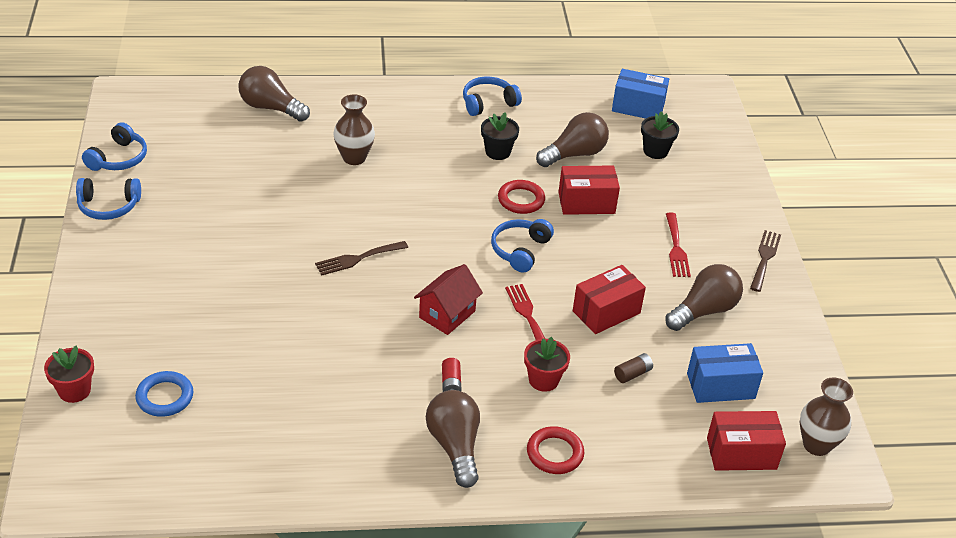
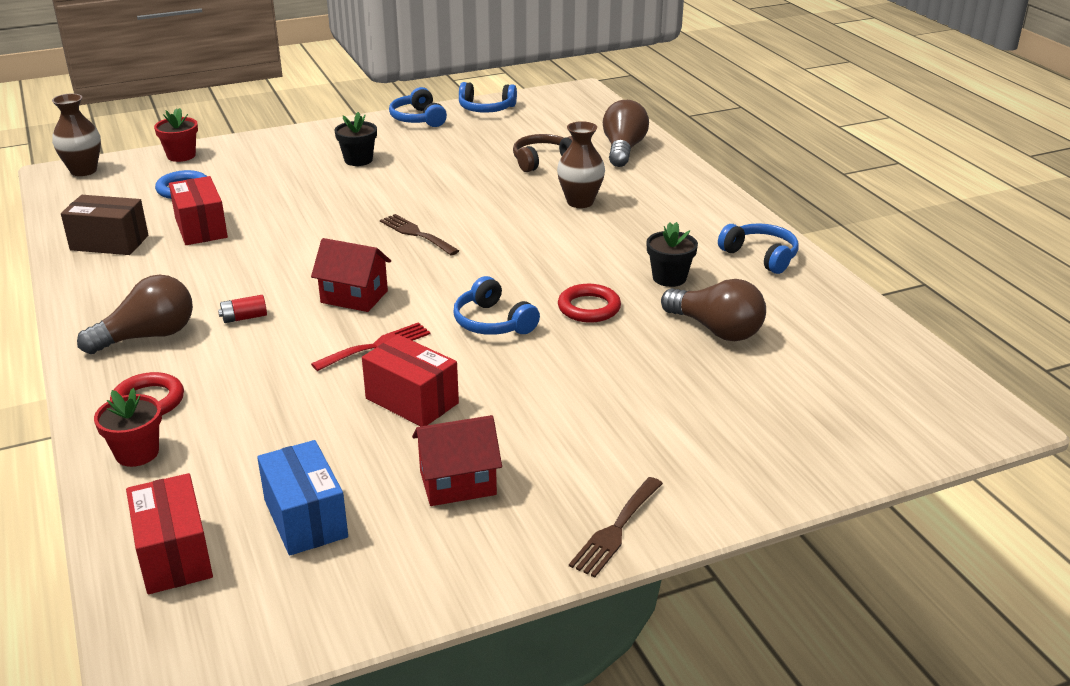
camera: 75 degrees right, 10 degrees down
(258, 462) = (109, 243): none -> brown box
(262, 156) = (543, 161): none -> brown headphones
(520, 250) = (493, 322): blue headphones -> blue headphones turned 135 degrees counterclockwise
(543, 380) = (269, 374): red flower pot -> red flower pot (137, 453)
(586, 203) = (621, 354): red box -> red box (201, 228)
(632, 374) = (303, 438): brown battery -> none
(638, 107) = (877, 363): blue box -> none
(655, 151) = (788, 392): black flower pot -> black flower pot (358, 160)
(676, 248) = (578, 440): red fork -> none
(704, 310) = (458, 483): brown light bulb -> red house
(765, 258) = (616, 530): brown fork -> brown fork turned 120 degrees clockwise
(816, 445) = (206, 634): brown vase -> brown vase (83, 171)

